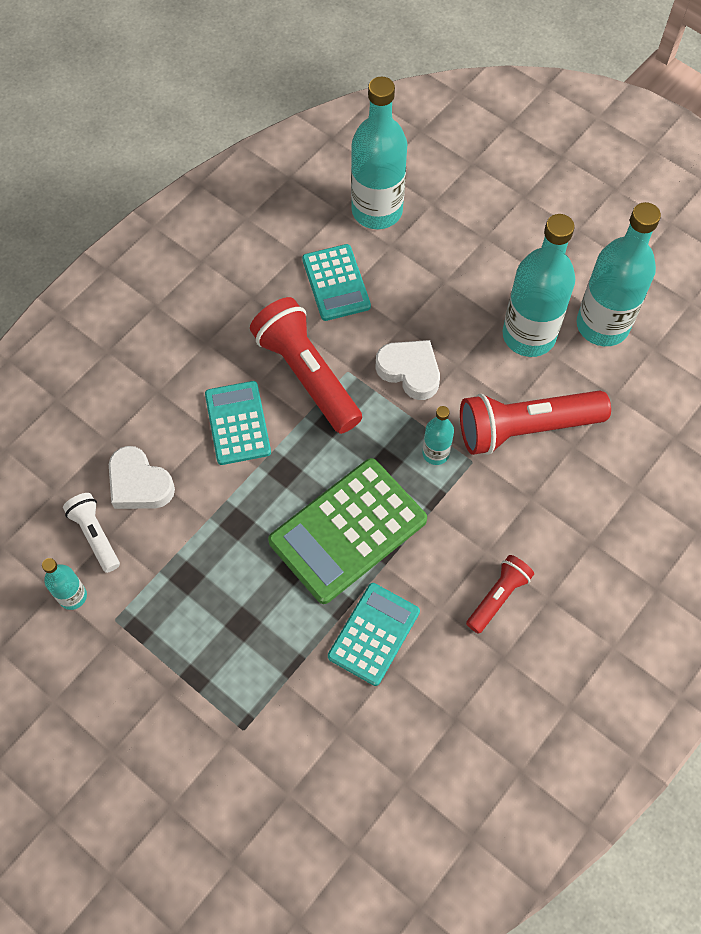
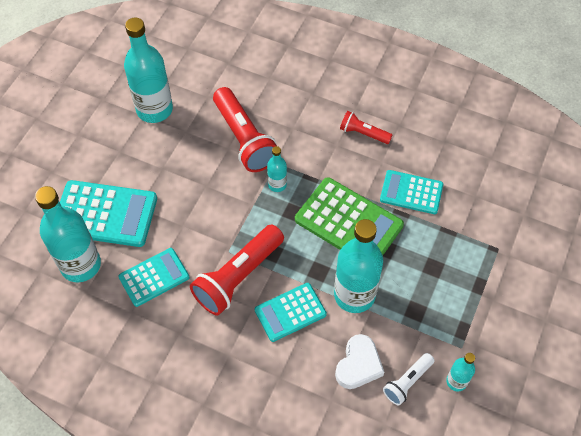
camera: 105 degrees left, 5 degrees down
(410, 371) = (218, 213): white heart -> none
(443, 245) = (105, 214): none -> turquoise calculator
(529, 335) = (172, 148): turquoise bottle -> turquoise bottle (354, 295)

